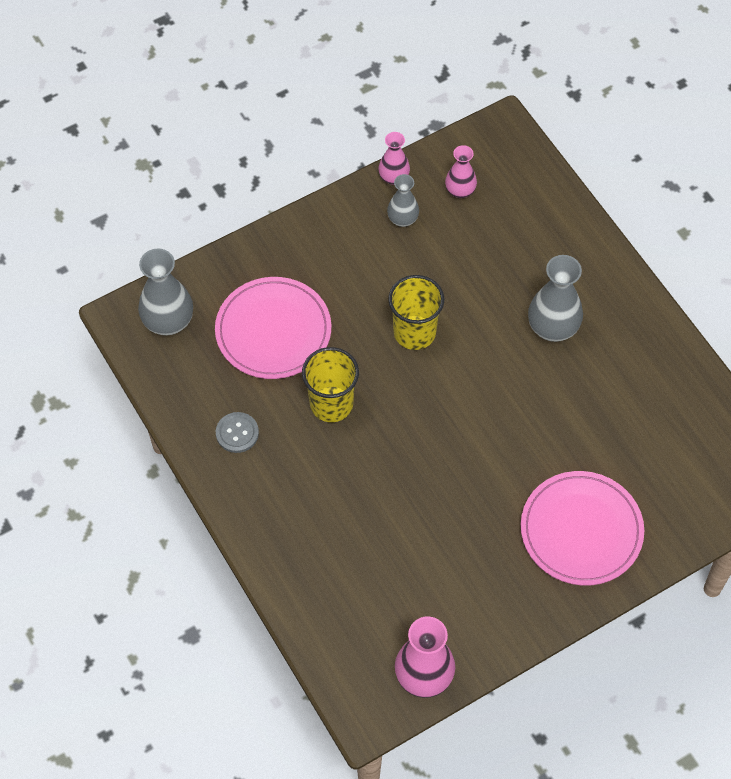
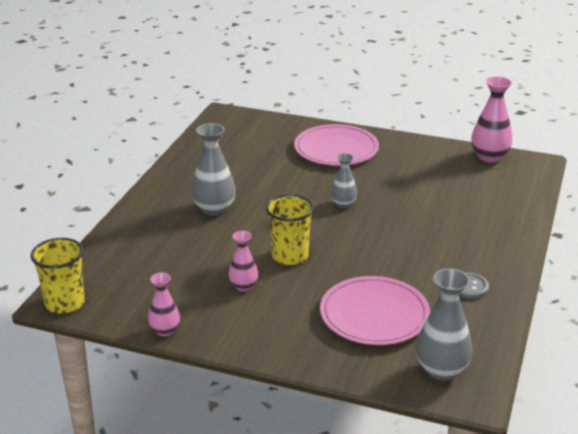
camera: 130 degrees left, 30 degrees down
(331, 404) = (390, 261): yellow cup -> yellow cup (65, 303)
(402, 219) = (200, 307): grey vase -> grey vase (343, 204)
(460, 191) = (142, 294): pink vase -> pink vase (243, 286)

